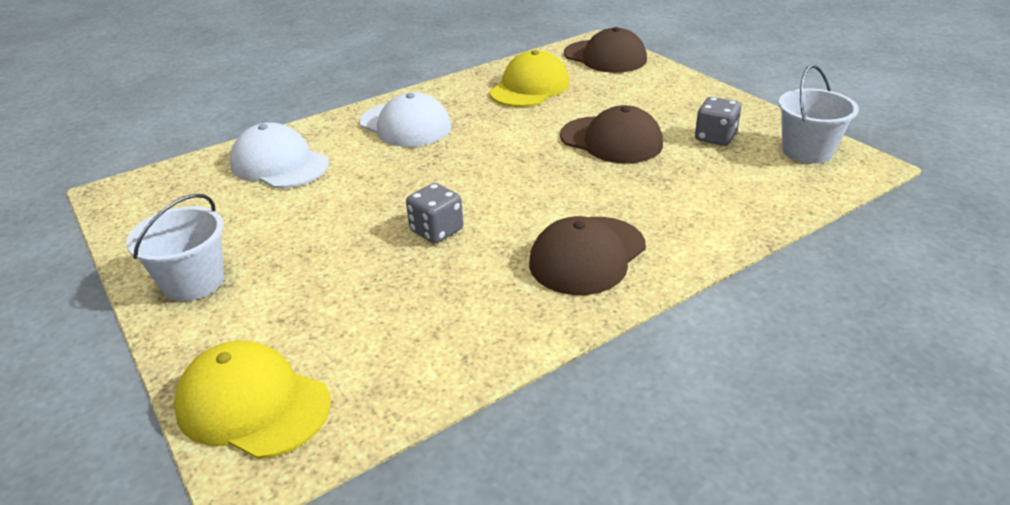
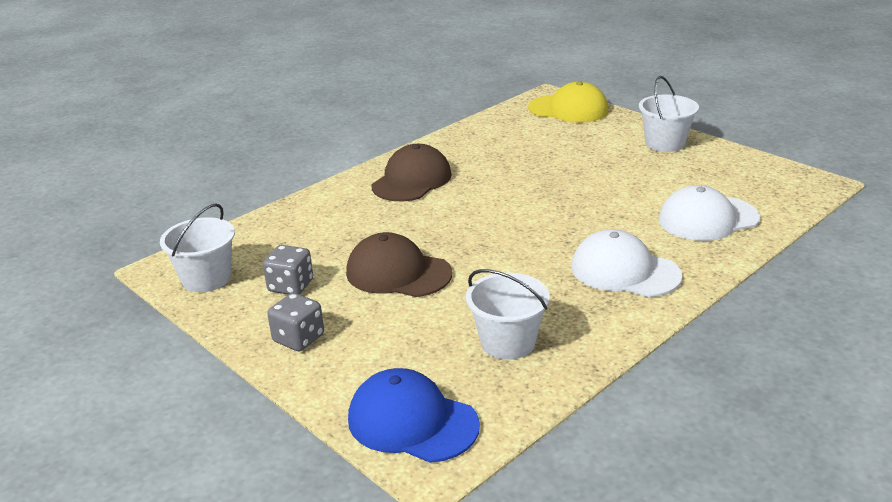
camera: 170 degrees right, 5 degrees down
(279, 164) = (708, 219): white cap -> white cap turned 135 degrees clockwise
(436, 231) = (526, 184): grey dice -> grey dice (298, 338)
(529, 87) = (508, 342): yellow cap -> white bucket
(605, 57) = (412, 422): brown cap -> blue cap

